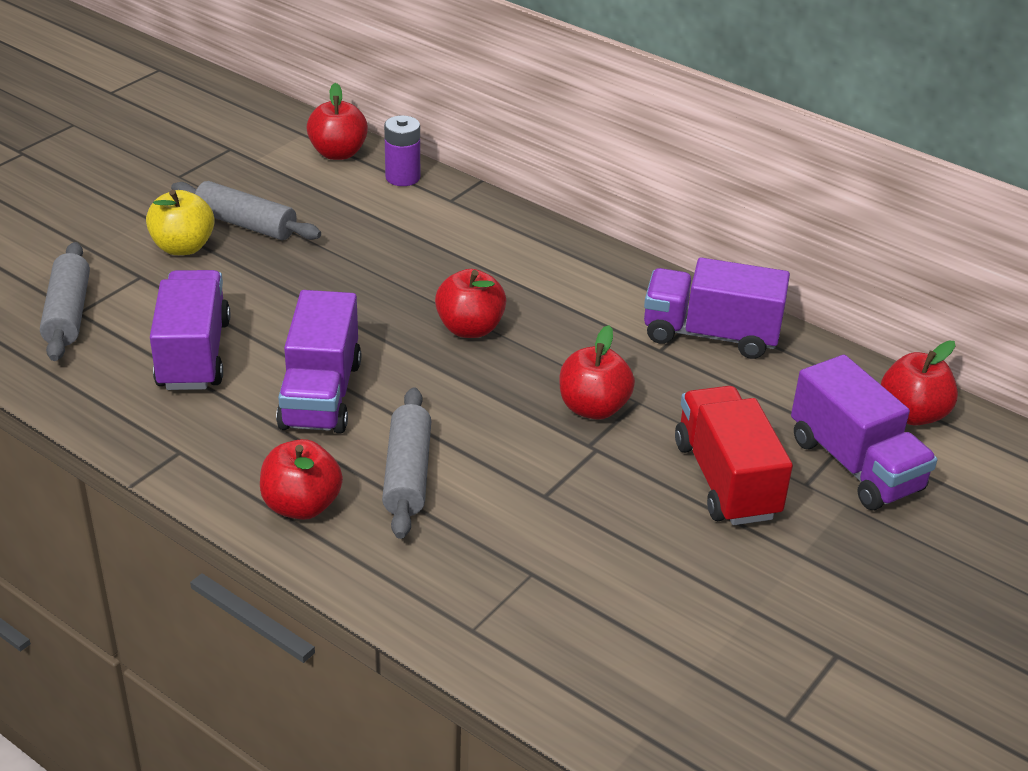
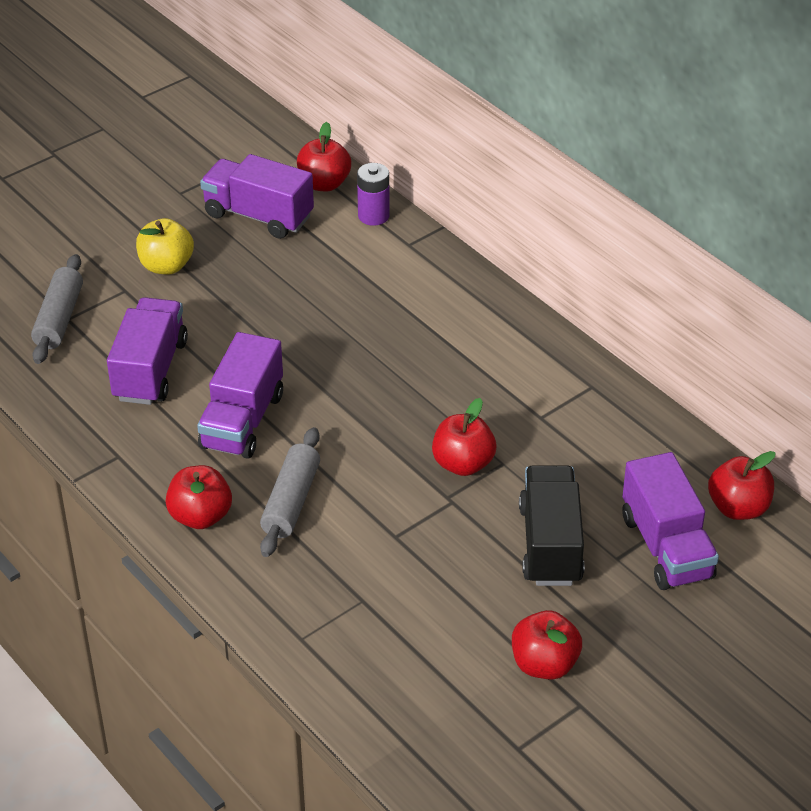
camera: 15 degrees right, 5 degrees up
(246, 224) = (224, 249): grey rolling pin -> none
(470, 328) = (384, 375): red apple -> red apple (544, 664)
(710, 335) = (590, 408): purple truck -> purple truck (258, 216)
(726, 480) = (550, 544): red truck -> black truck

